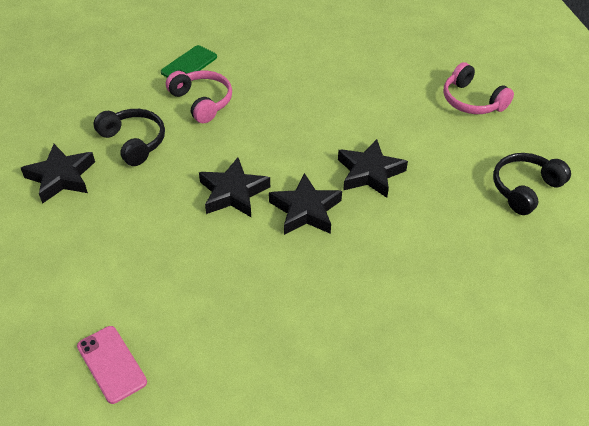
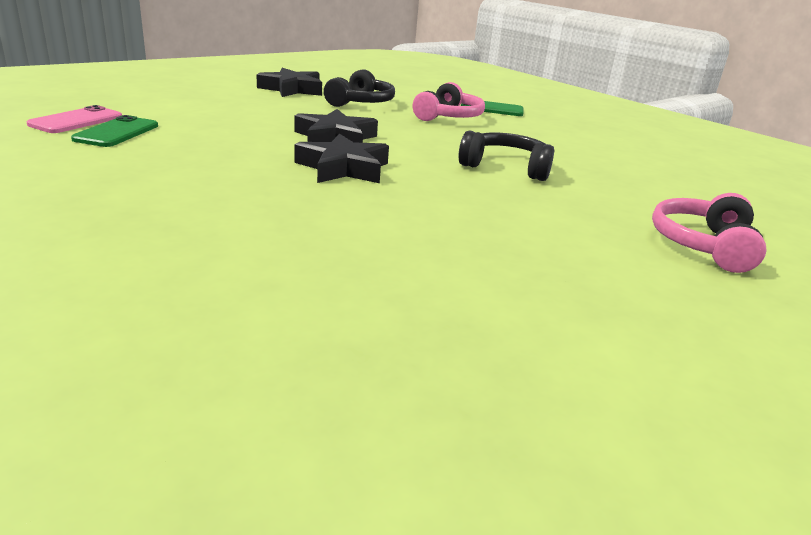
camera: 60 degrees right, 20 degrees down
(163, 336) = (117, 132): none -> green phone
(369, 173) = (448, 193): black star -> none
(525, 189) = (573, 311): black headphones -> black headphones (506, 167)

